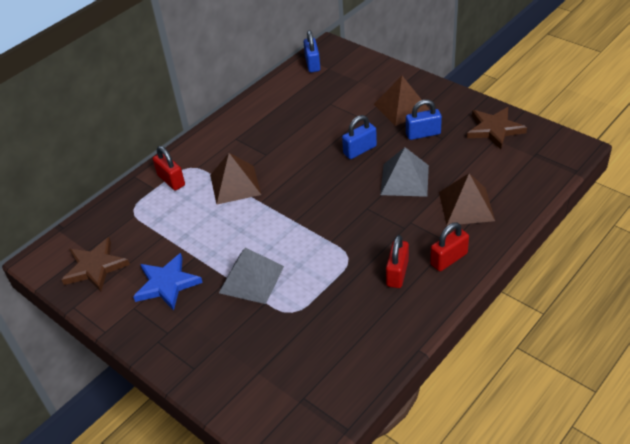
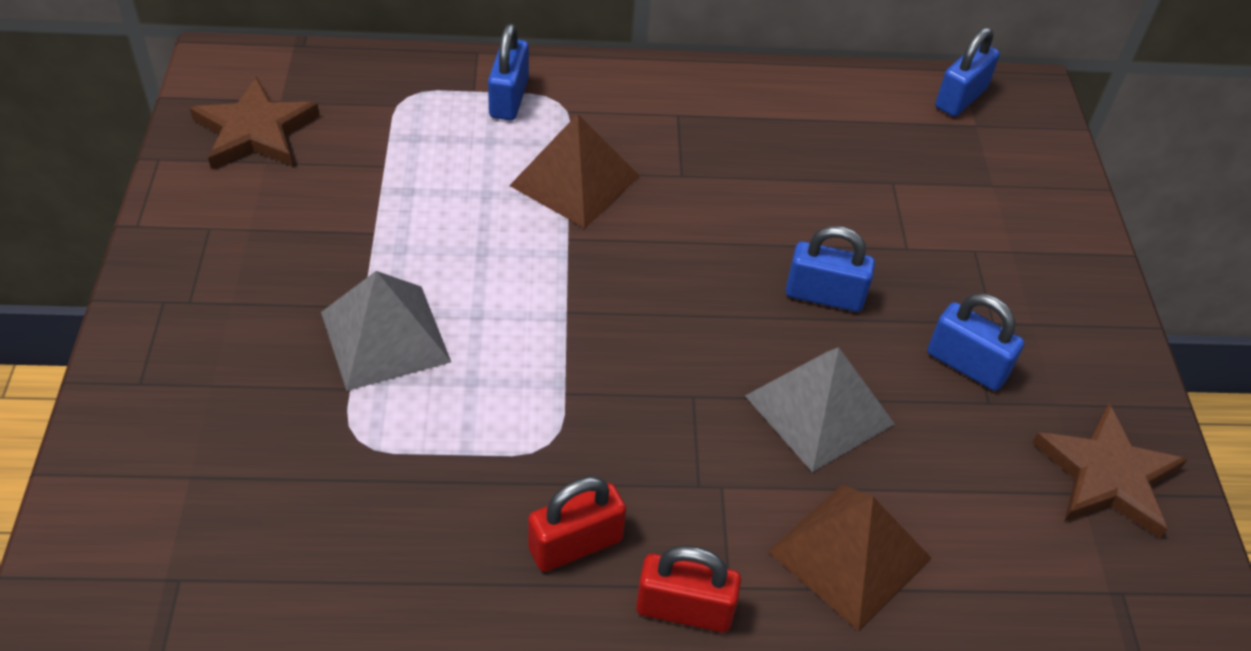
camera: 40 degrees right, 5 degrees up
(167, 284) = (288, 236): blue star -> none
(171, 180) = (509, 99): red padlock -> blue padlock
(402, 107) = (998, 289): brown pyramid -> none

